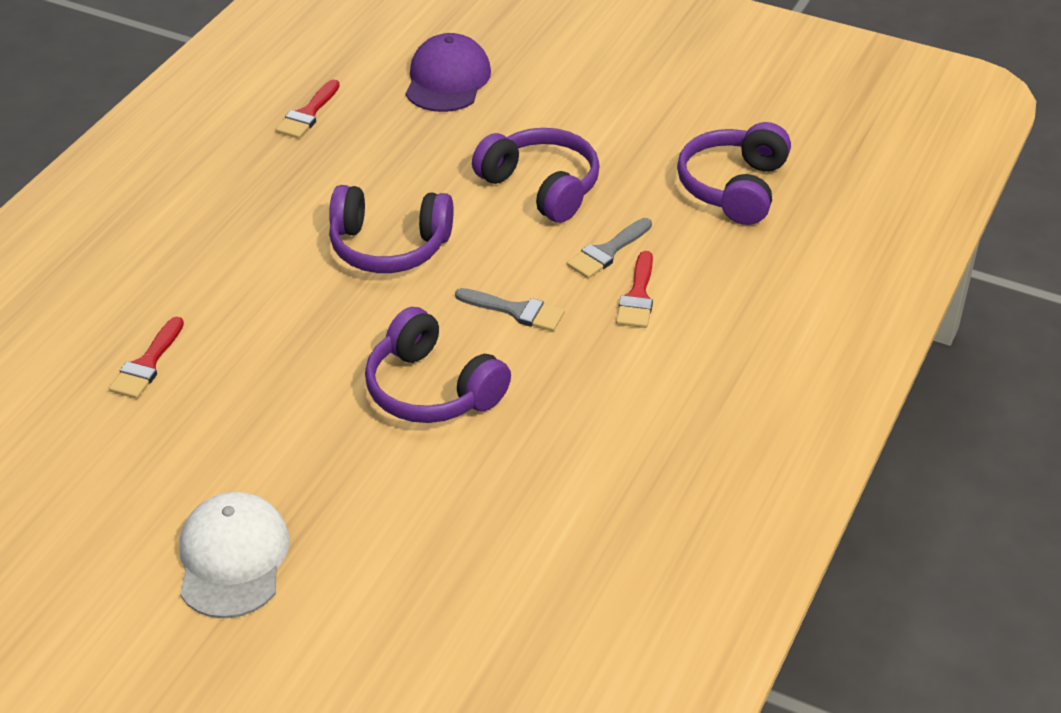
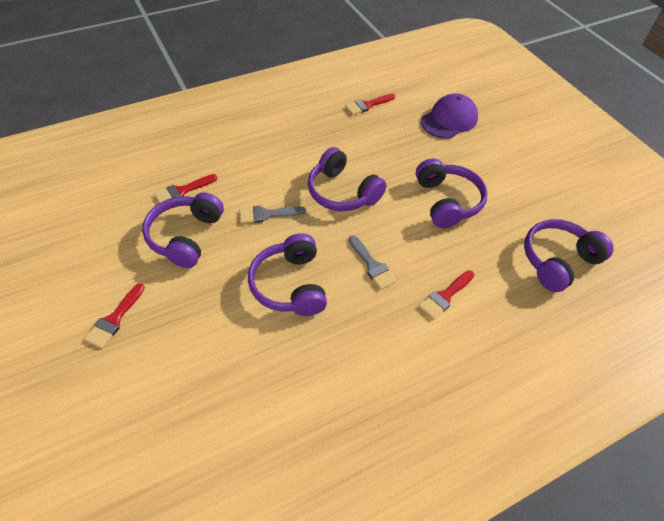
camera: 35 degrees right, 10 degrees up
(221, 414) = (186, 236): none -> purple headphones
(233, 558) = (114, 319): white cap -> red brush
(607, 252) = (450, 259): grey brush -> grey brush (267, 214)

